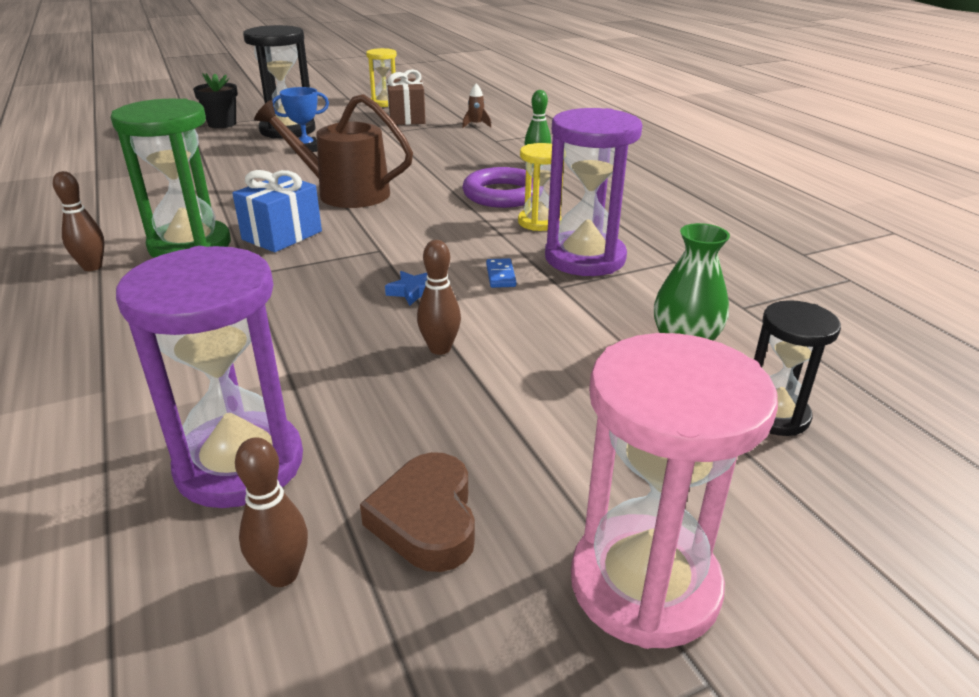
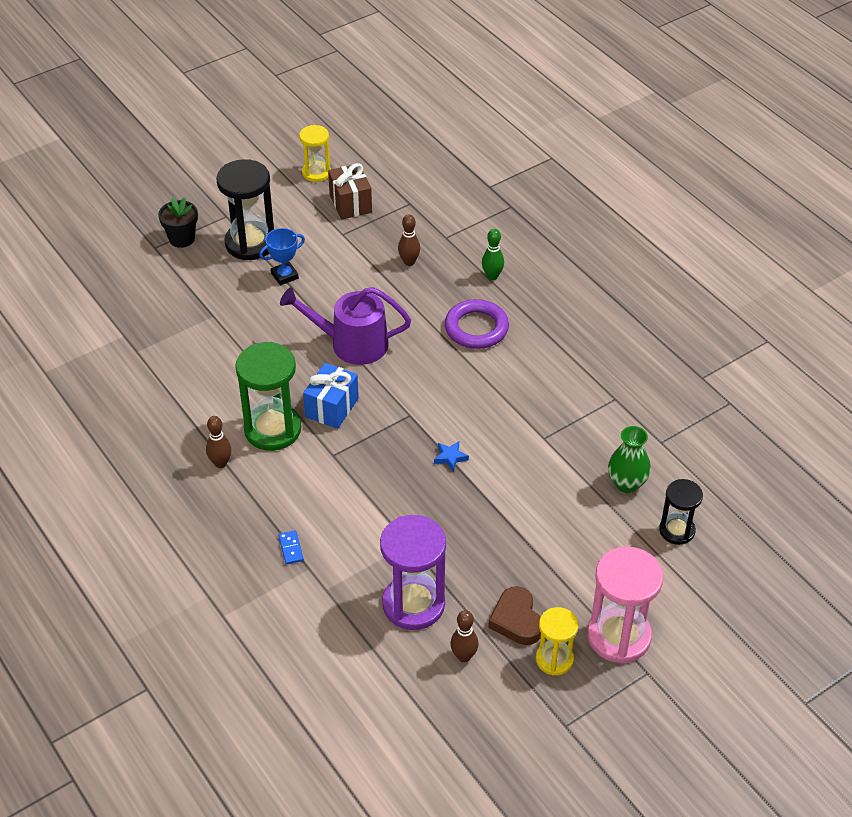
camera: 10 degrees left, 15 degrees up
(345, 193) = (352, 343): brown watering can -> purple watering can
(440, 348) = (485, 507): brown bowling pin -> brown bowling pin (409, 262)
(476, 125) = (420, 209): brown rocket -> none
(501, 275) = (502, 432): blue domino -> blue domino (291, 548)
(539, 222) = (513, 364): yellow hourglass -> yellow hourglass (554, 659)
(585, 258) = (554, 404): purple hourglass -> none

